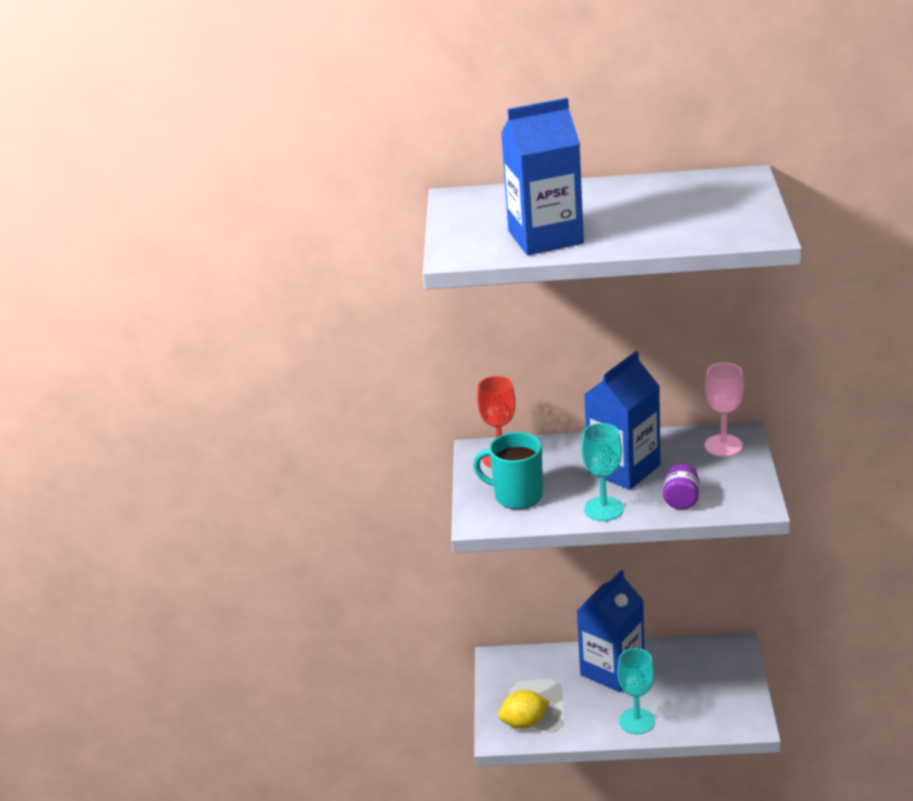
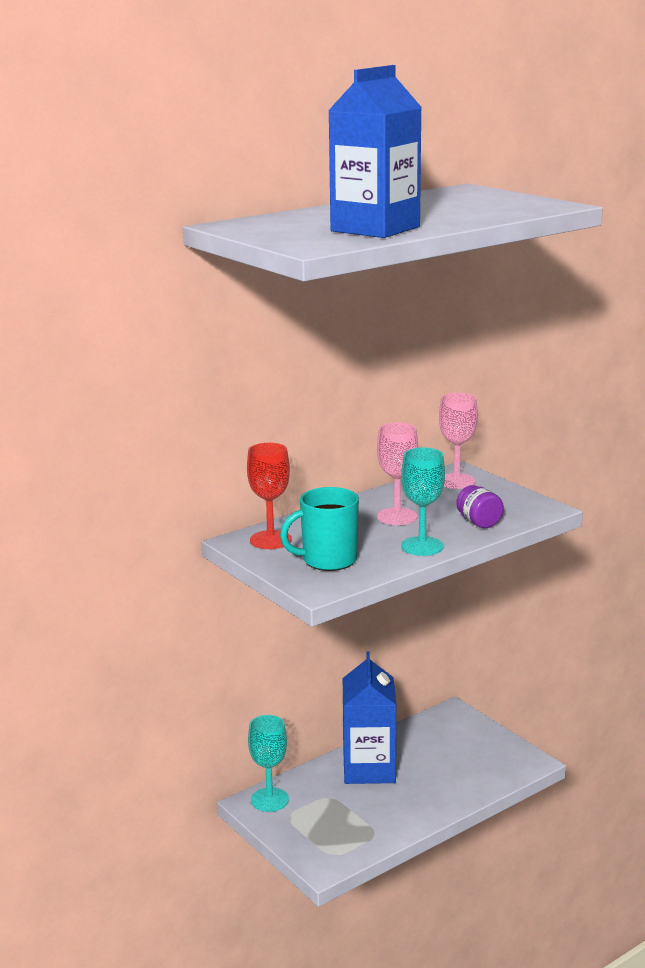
camera: 40 degrees left, 10 degrees down
(524, 722) = (336, 843): yellow lemon -> none
(624, 469) = (397, 516): blue carton -> pink goblet
(637, 721) = (436, 799): turquoise goblet -> turquoise goblet (269, 800)

